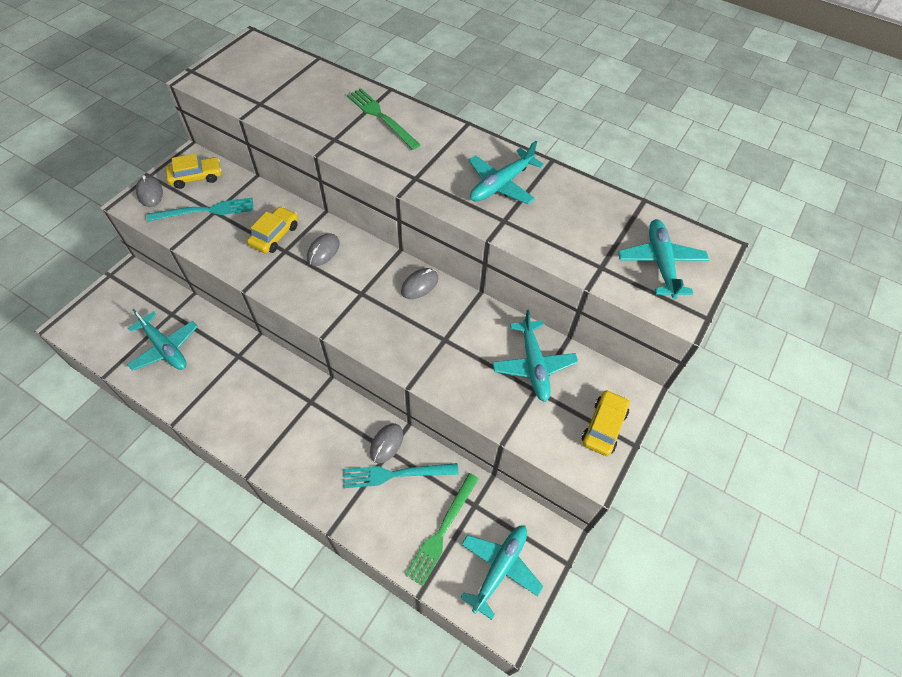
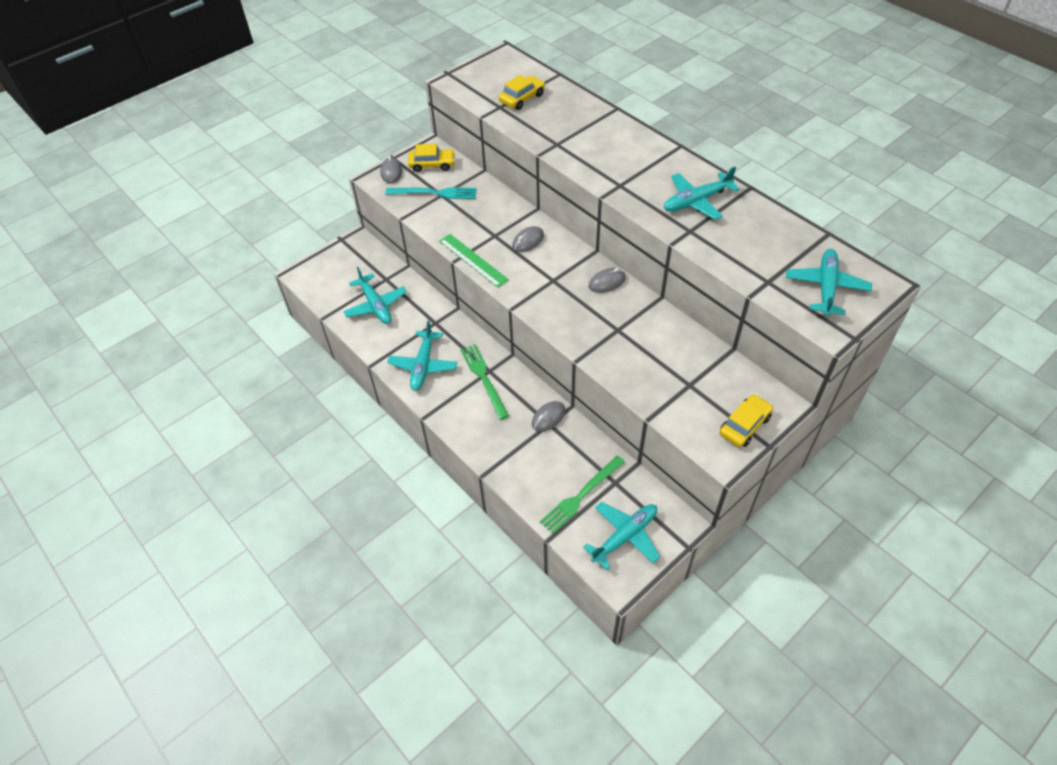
camera: 20 degrees right, 5 degrees down
(266, 285) = (473, 260): none -> green ruler
(275, 235) = (489, 221): yellow car -> yellow car (522, 98)
(381, 117) = (603, 131): green fork -> green fork (484, 378)
(396, 474) = (551, 443): turquoise fork -> none
(533, 365) = (693, 364): turquoise plane -> turquoise plane (423, 365)

